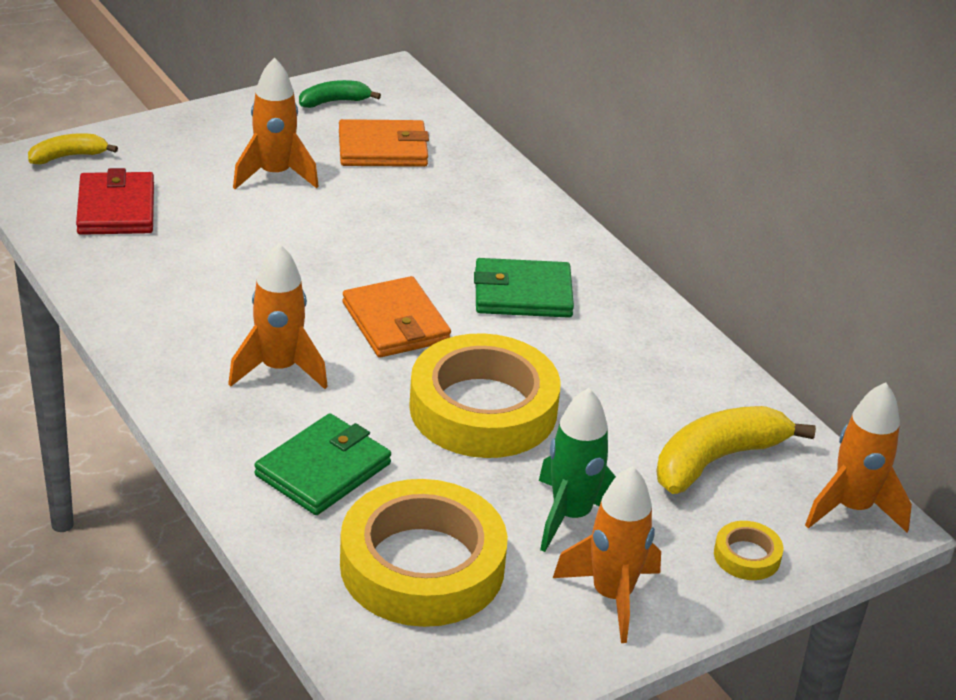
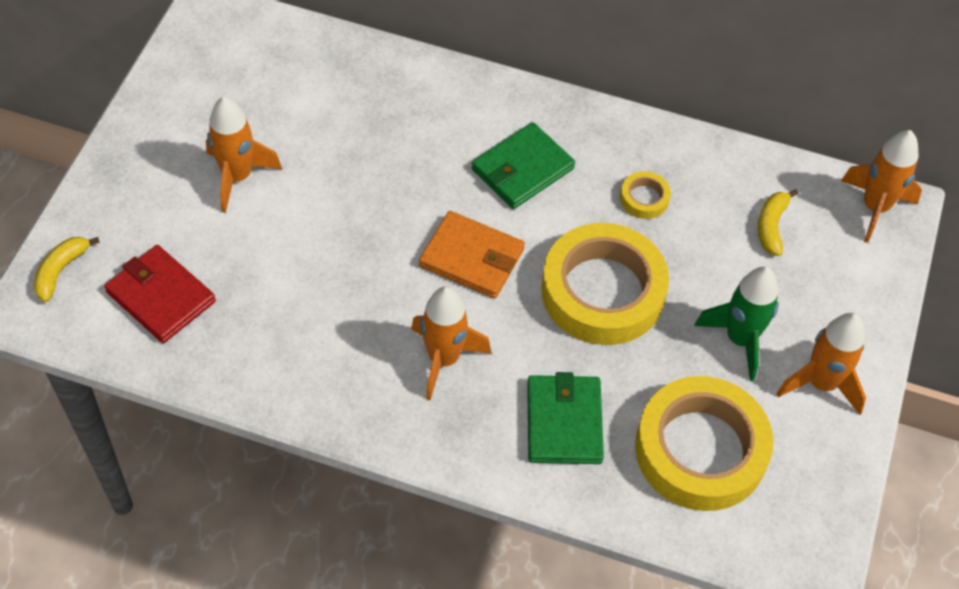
camera: 40 degrees left, 20 degrees up
(334, 101) = (197, 69): green banana -> none
(383, 149) = (285, 94): orange wallet -> none
(717, 459) = (771, 226): yellow banana -> yellow banana, size x0.57
(747, 556) = (858, 291): yellow tape -> yellow tape (644, 198)

